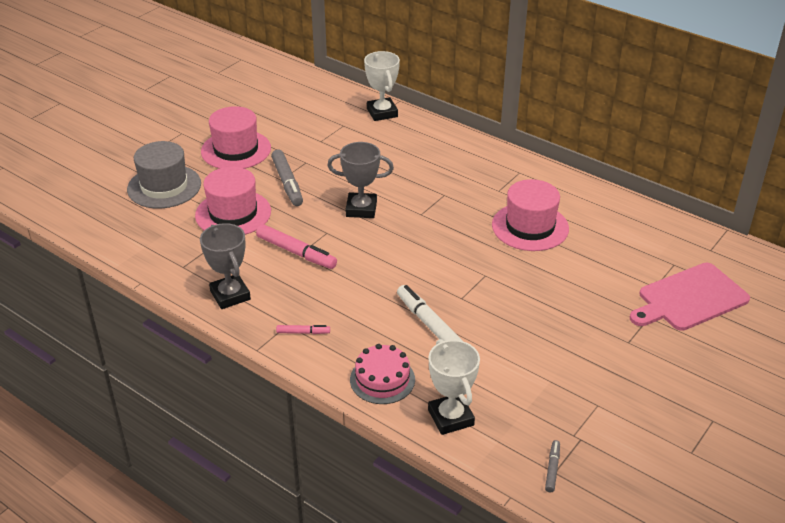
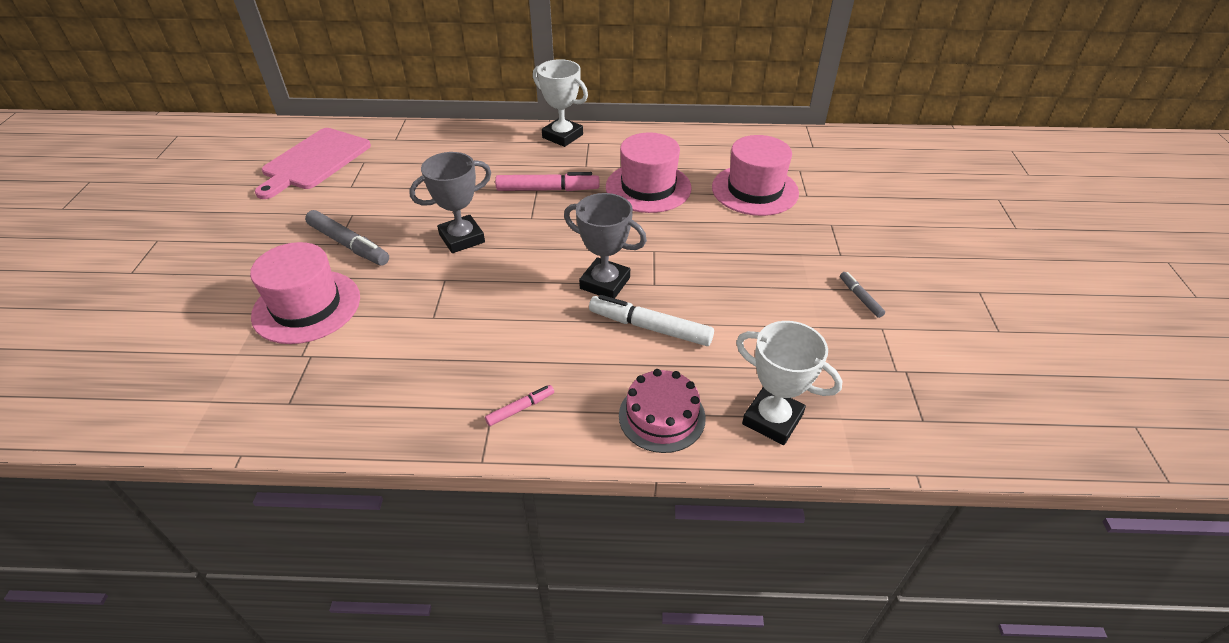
camera: 35 degrees left, 5 degrees up
(164, 186) = (180, 313): grey hat -> none
(230, 295) = (386, 409): grey trophy -> grey trophy (605, 283)
(236, 150) = (250, 233): pink hat -> pink hat (755, 190)
(296, 252) = (428, 317): pink marker -> pink marker (548, 190)
(382, 113) = (397, 136): white trophy -> white trophy (562, 136)
(552, 469) = (918, 418): grey marker -> grey marker (860, 297)
(690, 298) = (843, 193): pink cutting board -> pink cutting board (314, 161)

